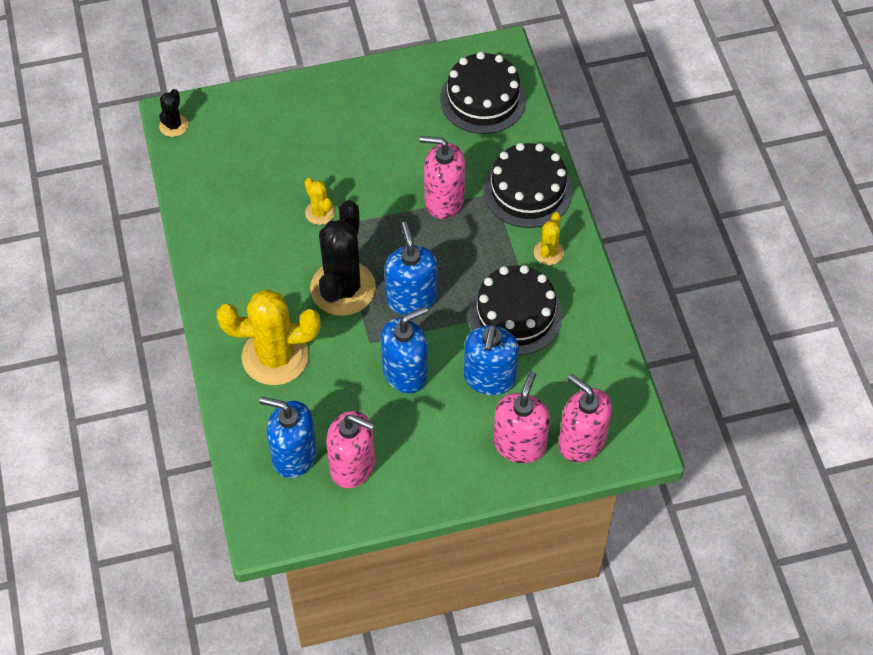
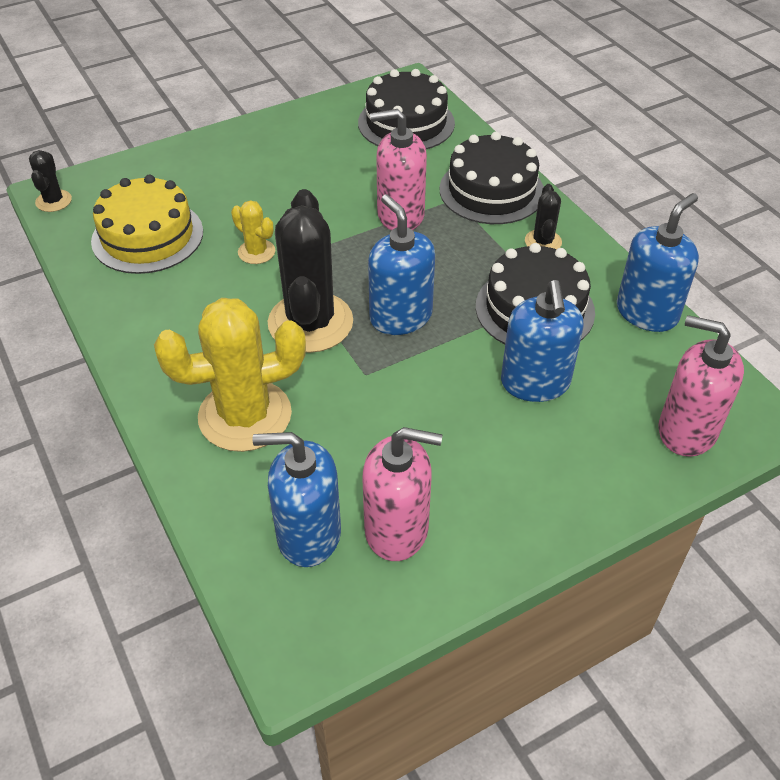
camera: 15 degrees left, 10 degrees down
(240, 178) = (147, 236): none -> yellow cake
(405, 373) = (425, 399): blue soap dispenser -> blue soap dispenser (647, 312)
(519, 444) = (610, 451): pink soap dispenser -> none
(548, 252) = (543, 242): yellow cactus -> black cactus

